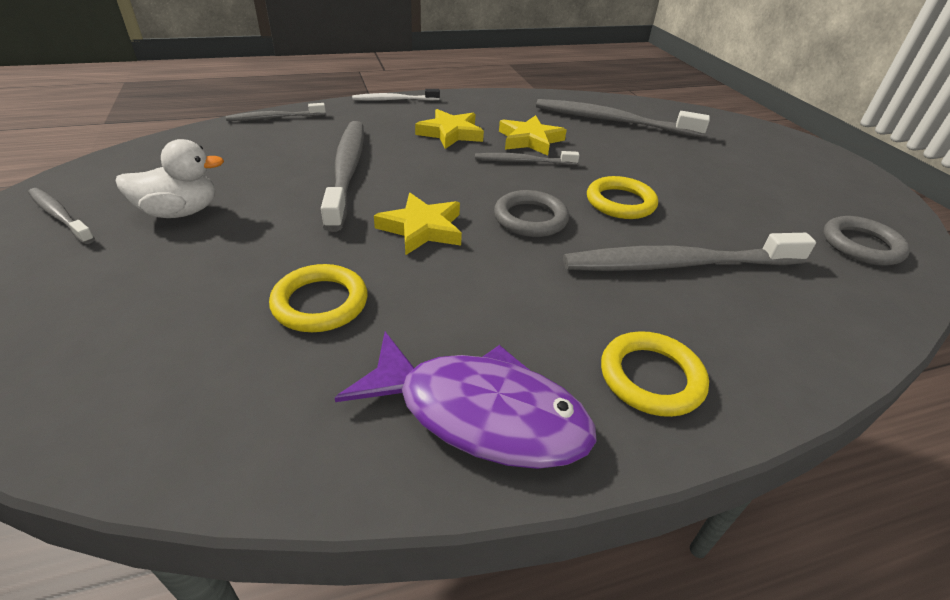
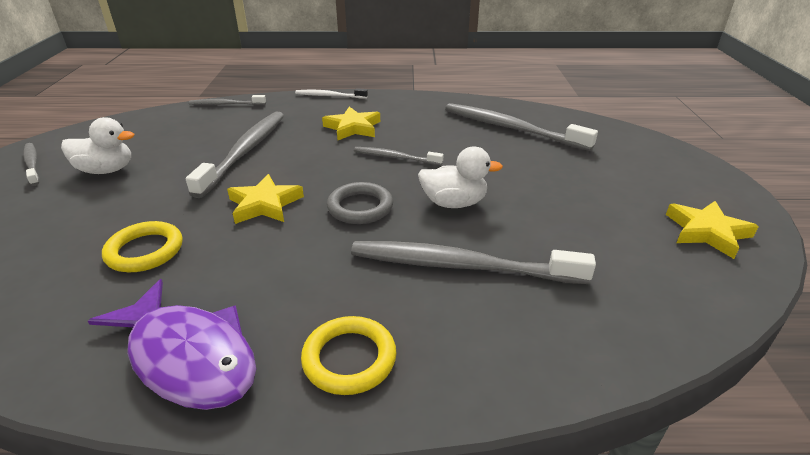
camera: 20 degrees right, 5 degrees down
(530, 140) = (417, 139): yellow star -> yellow star (707, 232)
(620, 202) = (454, 203): yellow ring -> white duck
(861, 245) = (675, 277): grey ring -> none

